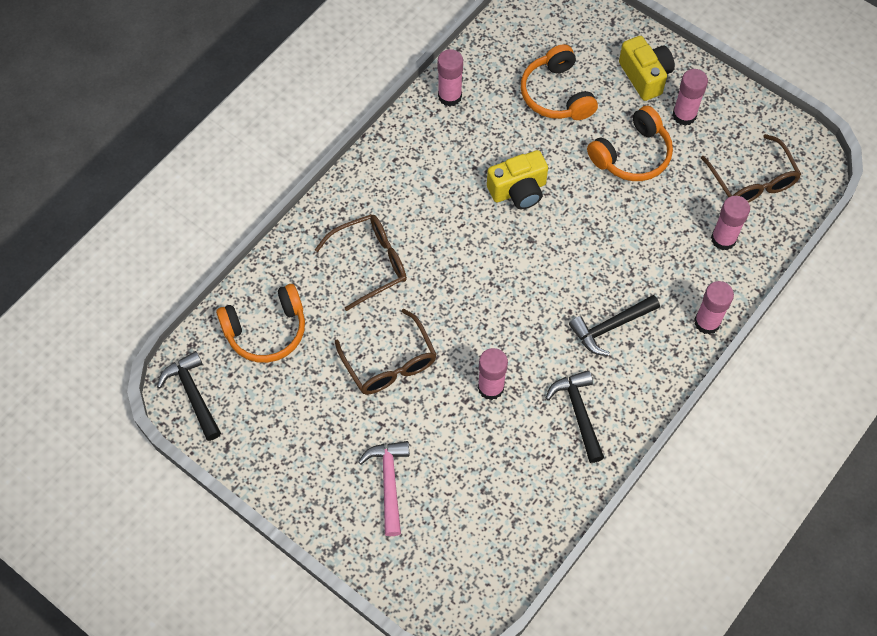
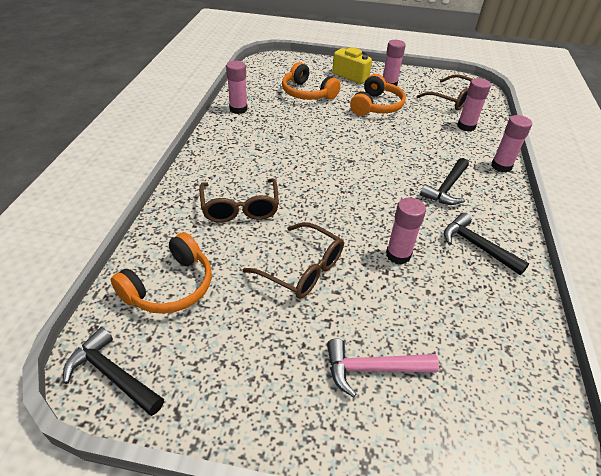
camera: 30 degrees left, 20 degrees down
(371, 263) = (240, 208): brown glasses -> brown glasses turned 135 degrees clockwise
(389, 482) = (372, 369): pink hammer -> pink hammer turned 60 degrees counterclockwise
(518, 190) = (320, 139): yellow camera -> none

